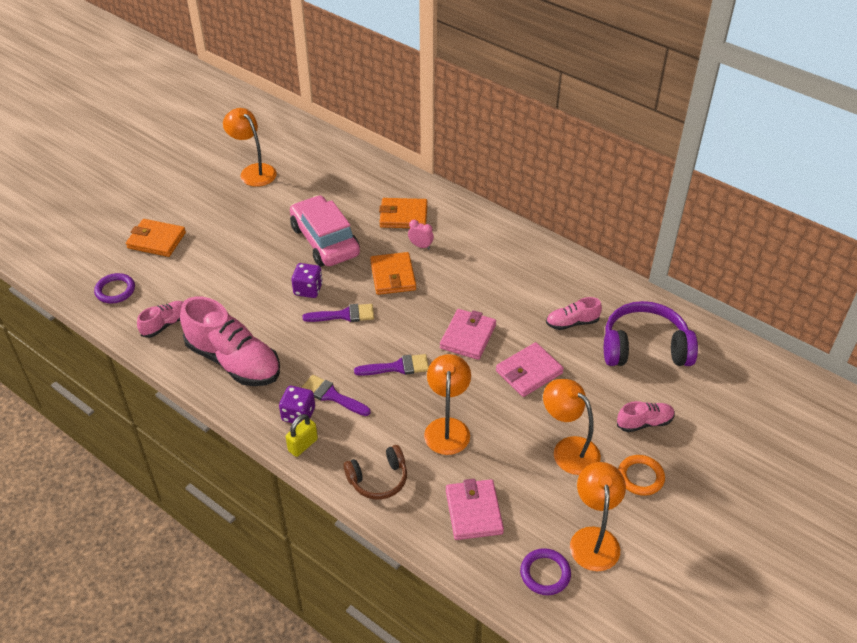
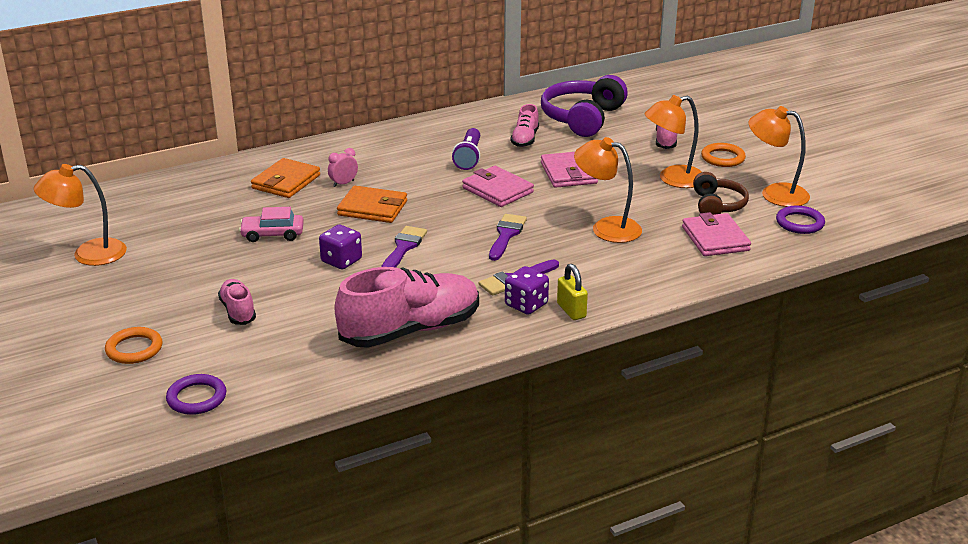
camera: 65 degrees left, 15 degrees down
(156, 240) = (134, 349): orange wallet -> orange ring
(165, 324) = (302, 368): pink shoe -> pink shoe (238, 311)
(325, 241) = (272, 234): pink car -> pink car, size x0.53
(378, 479) = (646, 277): brown headphones -> brown headphones (717, 205)
(473, 512) = (715, 239): pink wallet -> pink wallet turned 60 degrees clockwise
(512, 299) = (468, 157): none -> purple flashlight

